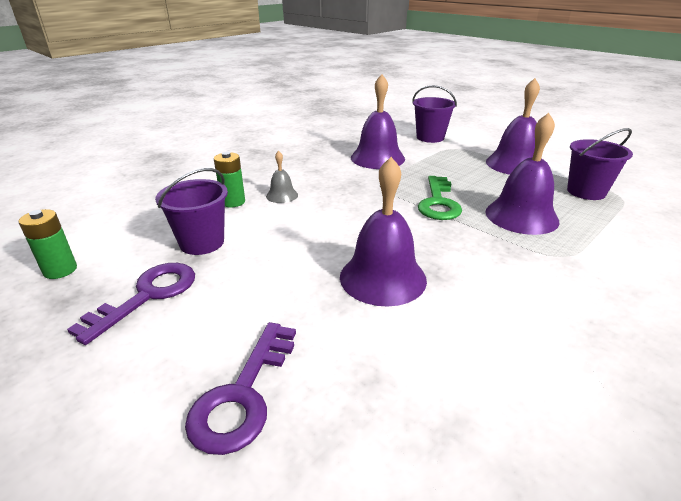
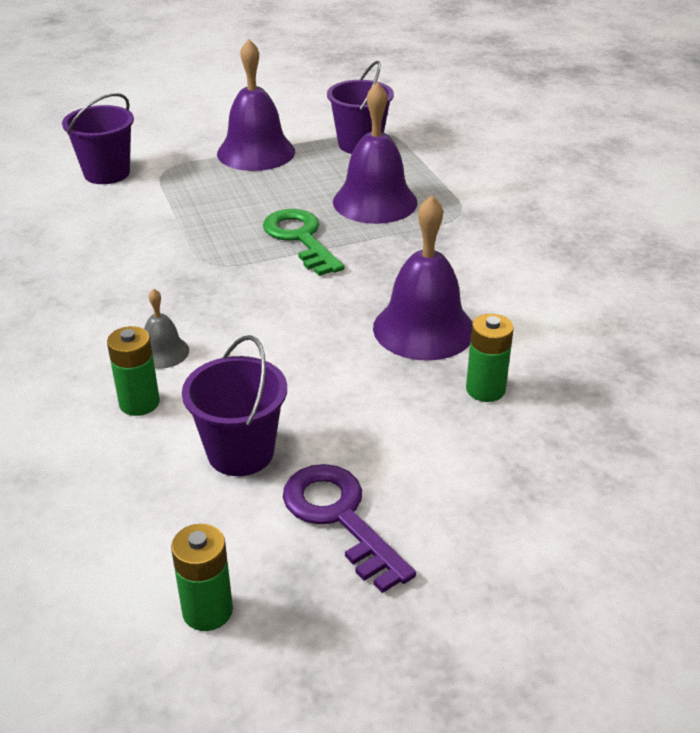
camera: 65 degrees left, 5 degrees up
(243, 395) = (549, 463): purple key -> none
(326, 329) = (485, 389): none -> green battery
(377, 158) = (126, 237): purple bell -> none
(438, 203) = (300, 238): green key -> green key turned 150 degrees counterclockwise

